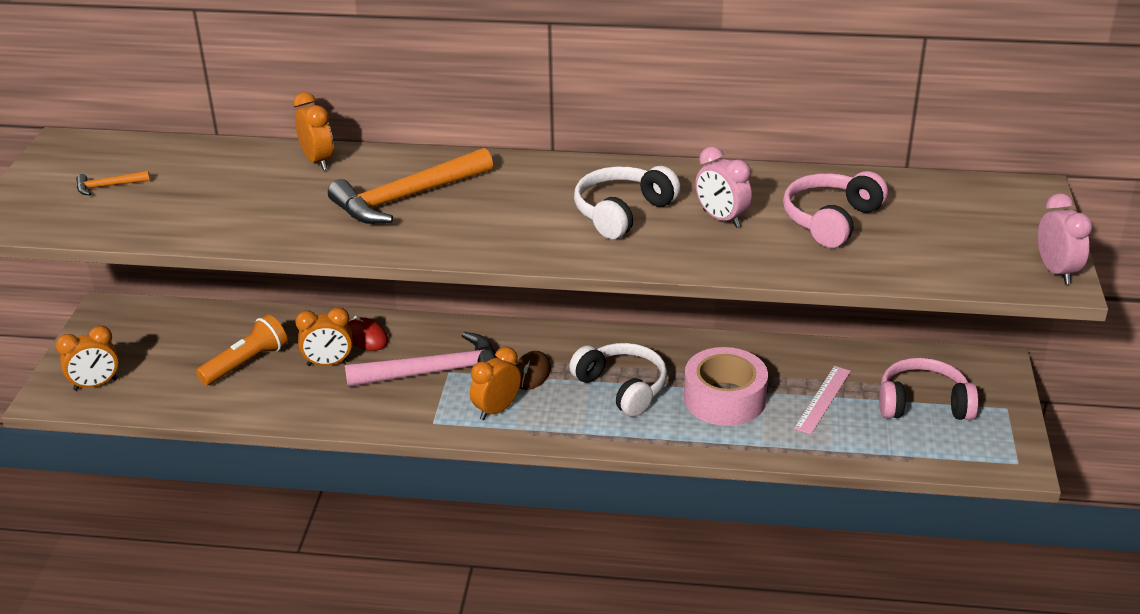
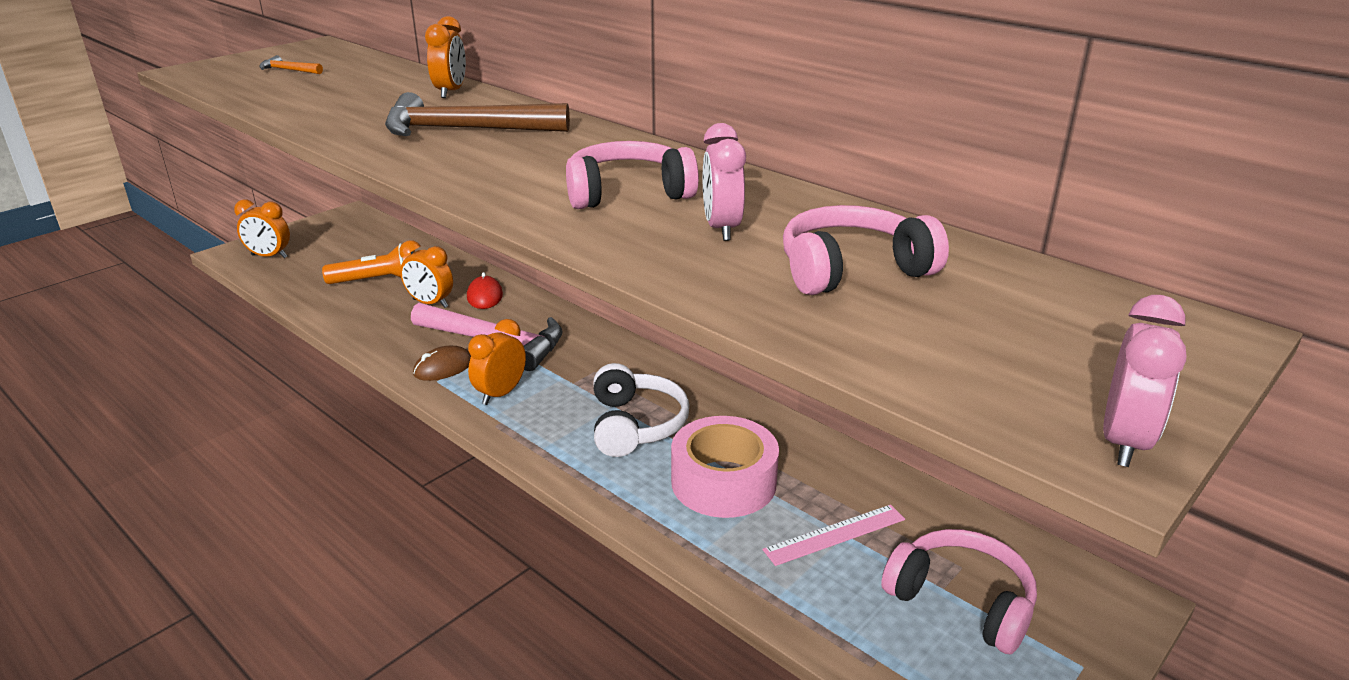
camera: 35 degrees right, 5 degrees down
(406, 197) = (465, 130): orange hammer -> brown hammer
(496, 410) = (500, 394): orange clock -> orange clock turned 45 degrees counterclockwise
(531, 373) = (571, 377): brown mouse -> brown mouse (443, 367)
(622, 213) = (628, 193): white headphones -> pink headphones

